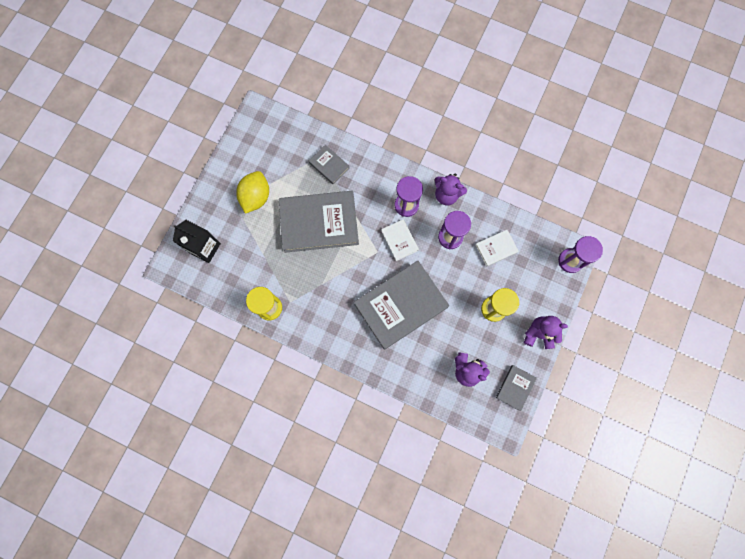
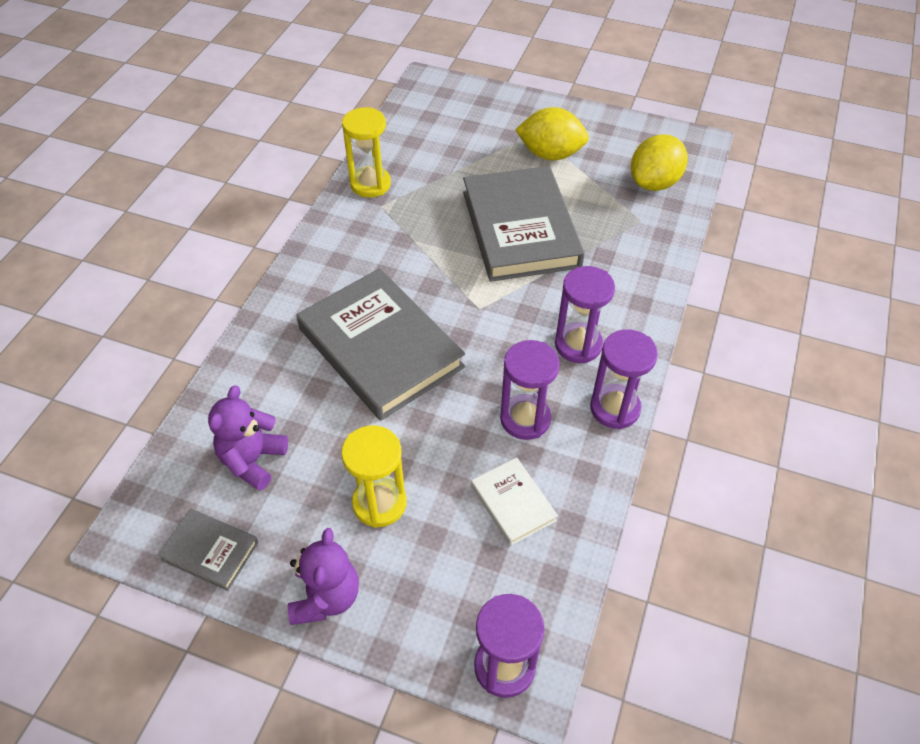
camera: 85 degrees right, 25 degrees down
(205, 248) = (459, 111): black carton -> none
(289, 143) = (654, 183): none -> yellow lemon
(329, 165) = (628, 233): grey book -> none
(399, 240) = (506, 339): white book -> none
(446, 195) = (615, 408): purple teddy bear -> purple hourglass

